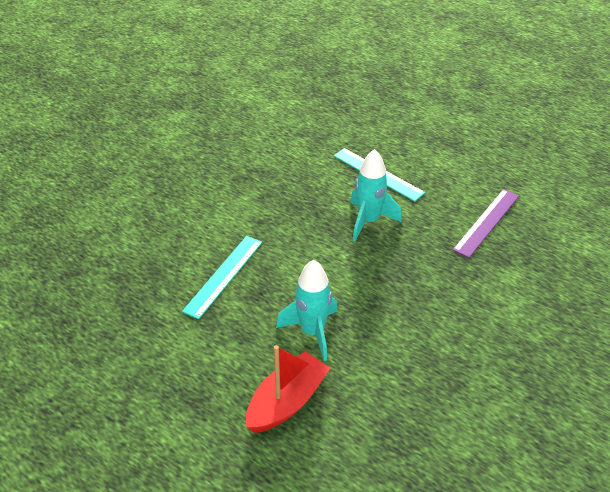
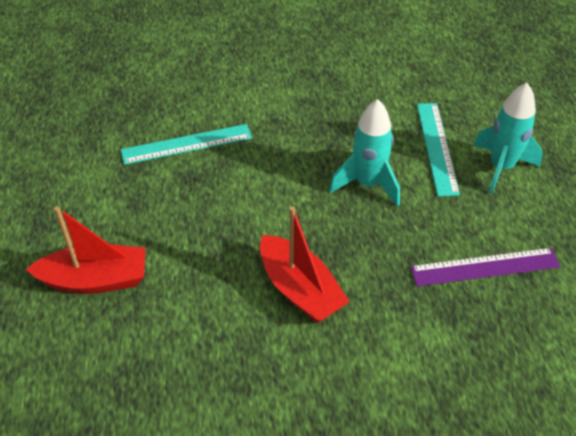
camera: 45 degrees right, 5 degrees up
(312, 332) = (189, 241): turquoise rocket -> turquoise rocket (501, 167)
(414, 308) = (300, 289): none -> red boat

